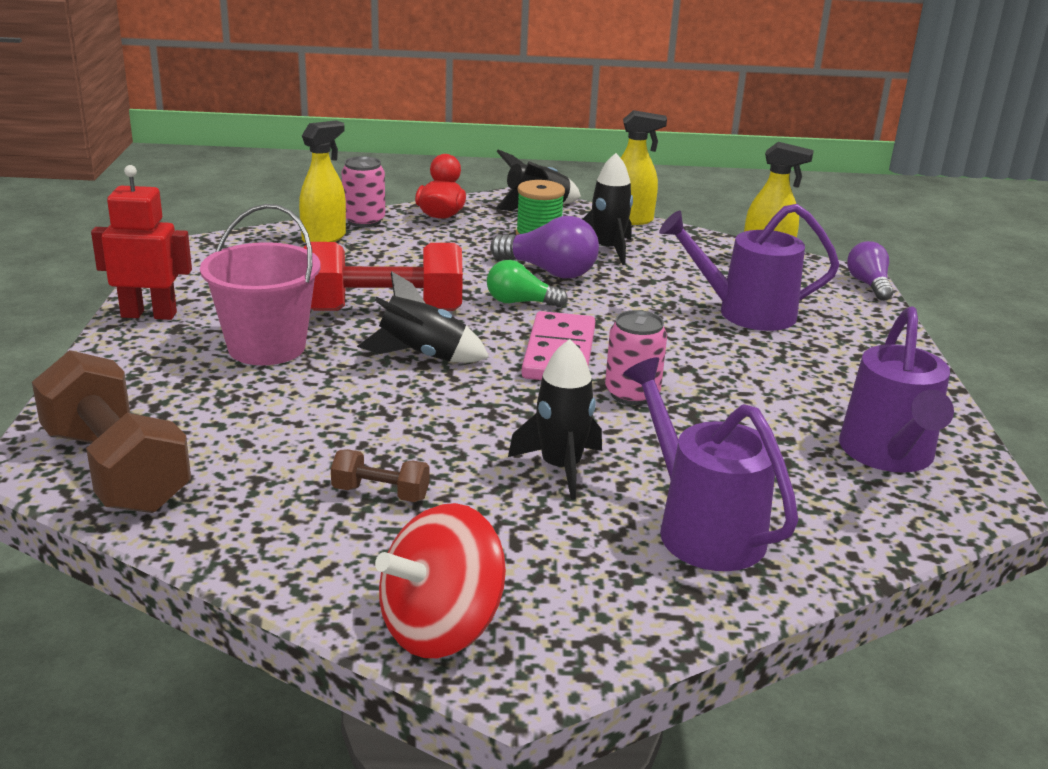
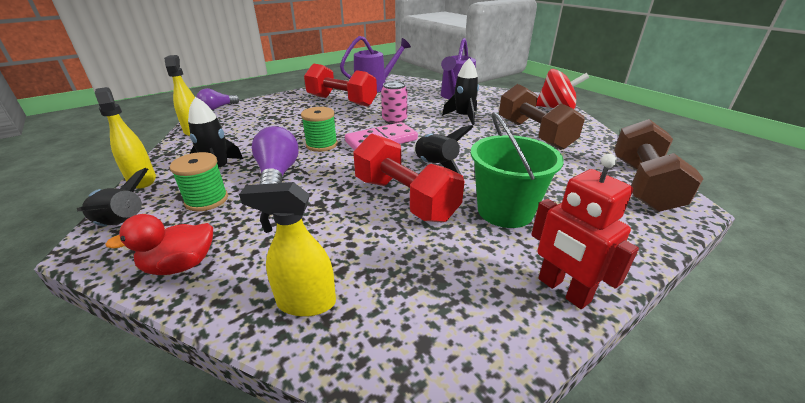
camera: 125 degrees left, 5 degrees up
(266, 347) = (505, 211): pink bucket -> green bucket
(364, 221) = (232, 306): pink can -> none
(380, 493) = (533, 134): brown dumbbell -> brown dumbbell, size x2.21
(520, 302) = (336, 167): green light bulb -> none
(604, 313) = (321, 145): none -> green spool
(745, 313) = (282, 120): purple watering can -> none
(806, 385) = (341, 101): none -> red dumbbell

